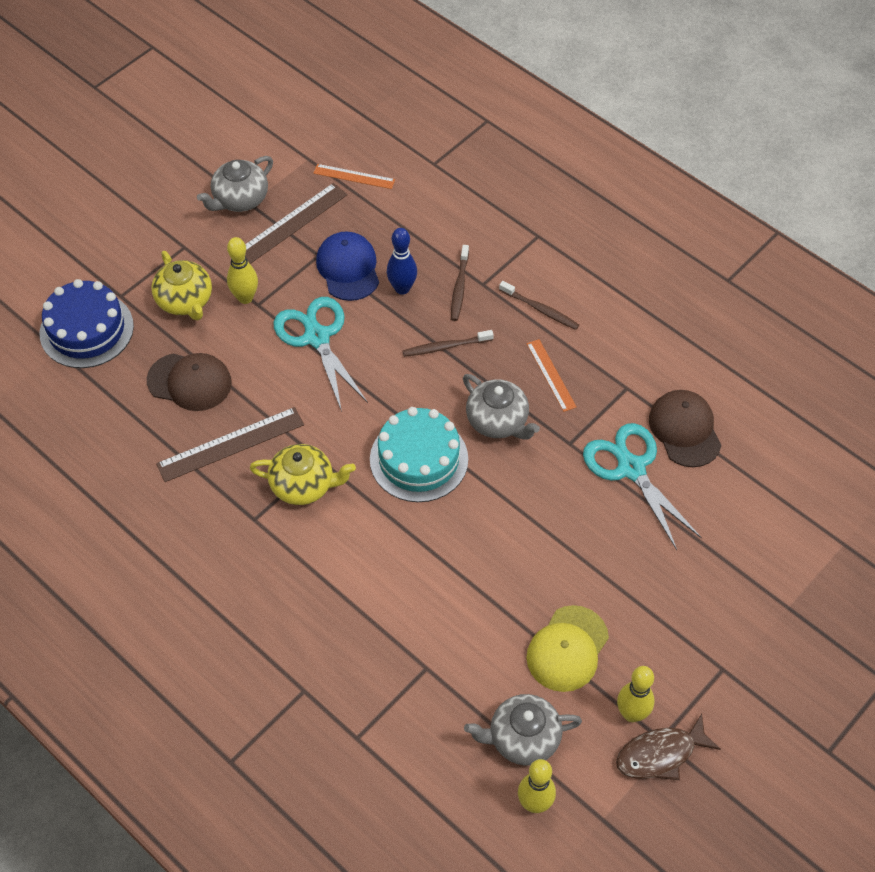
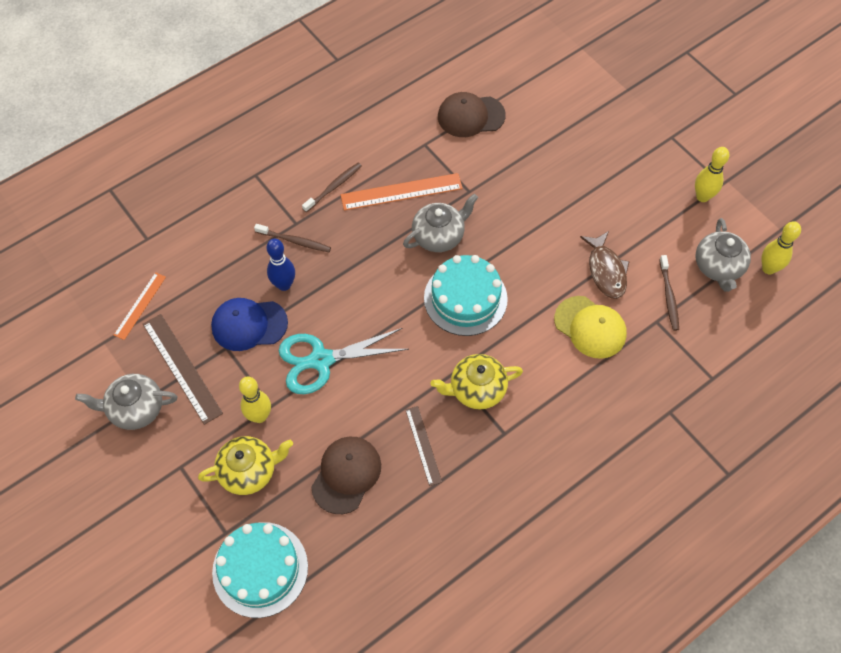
camera: 80 degrees left, 5 degrees up
(86, 330) = (260, 569): blue cake -> turquoise cake
(230, 444) = (423, 445): brown ruler -> brown ruler, size x0.61
(240, 199) = (135, 409): grey teapot -> grey teapot turned 120 degrees clockwise
(303, 485) = (476, 389): yellow teapot -> yellow teapot turned 120 degrees counterclockwise
(445, 347) = (355, 261): brown toothbrush -> brown toothbrush (668, 296)
(551, 375) = (401, 191): orange ruler -> orange ruler, size x1.63
(567, 649) = (648, 226): yellow cap -> yellow cap (590, 327)
(631, 468) = (499, 156): turquoise scissors -> none
(660, 754) = (734, 186): brown fish -> brown fish (606, 270)

